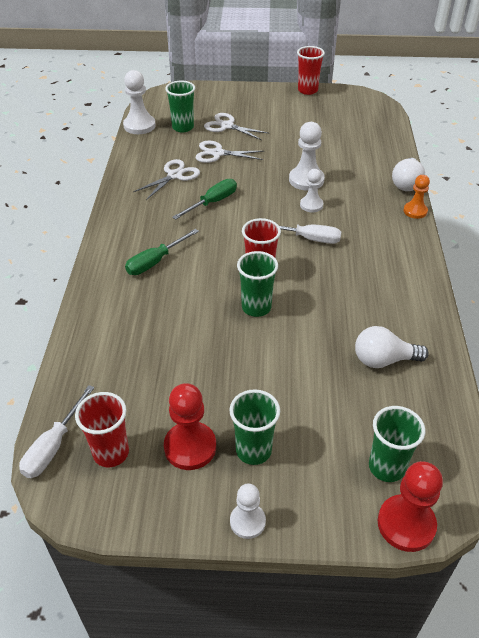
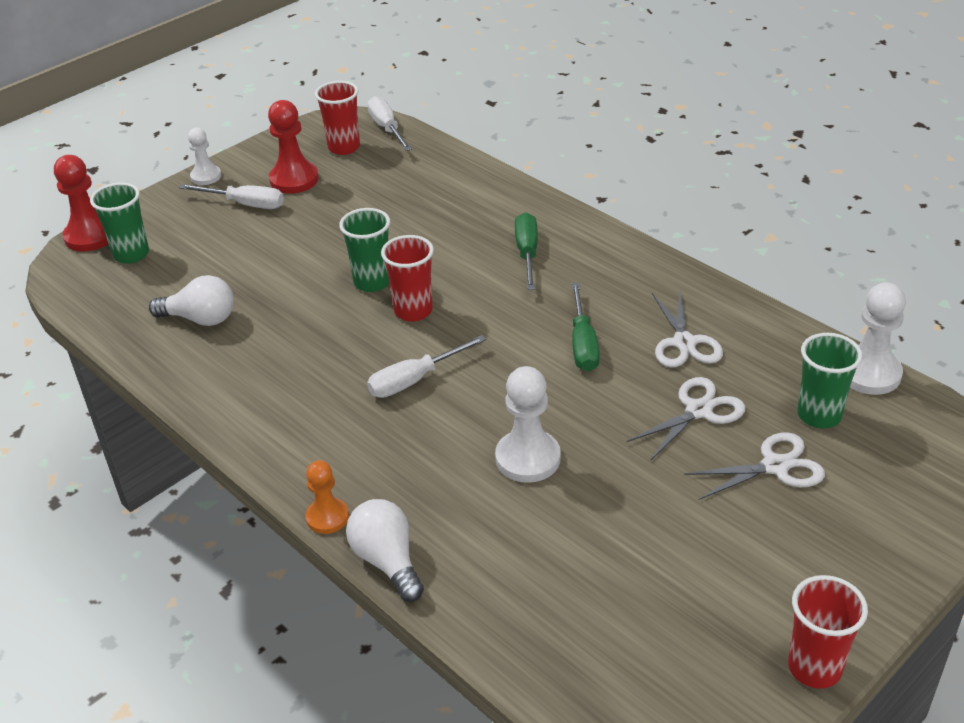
camera: 135 degrees right, 5 degrees down
(253, 450) = (245, 204): green cup -> white screwdriver
(311, 205) = (469, 425): white pawn -> none
(383, 360) = (200, 319): white light bulb -> white light bulb turned 60 degrees clockwise

